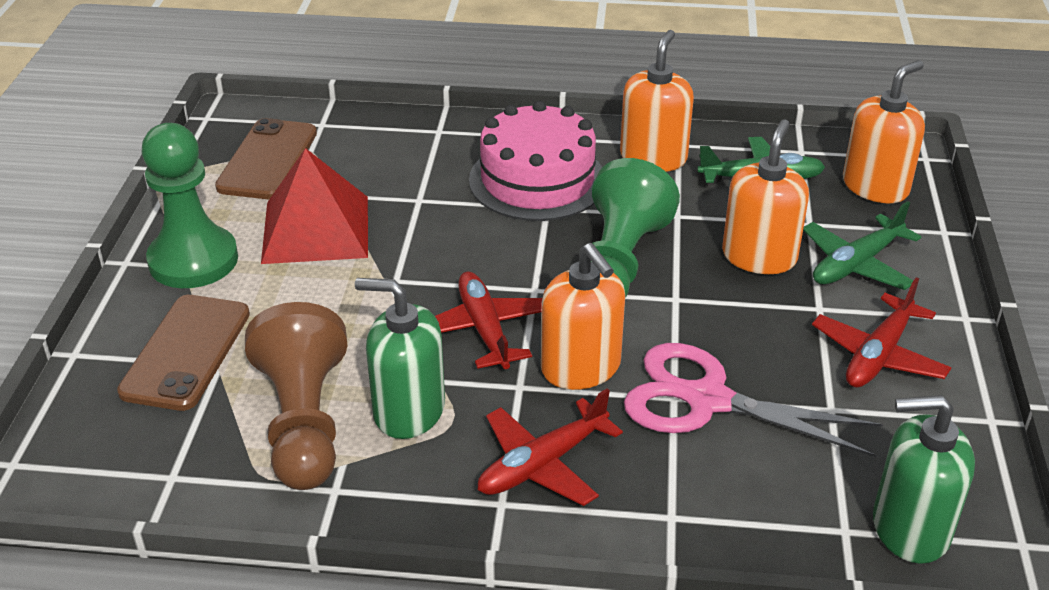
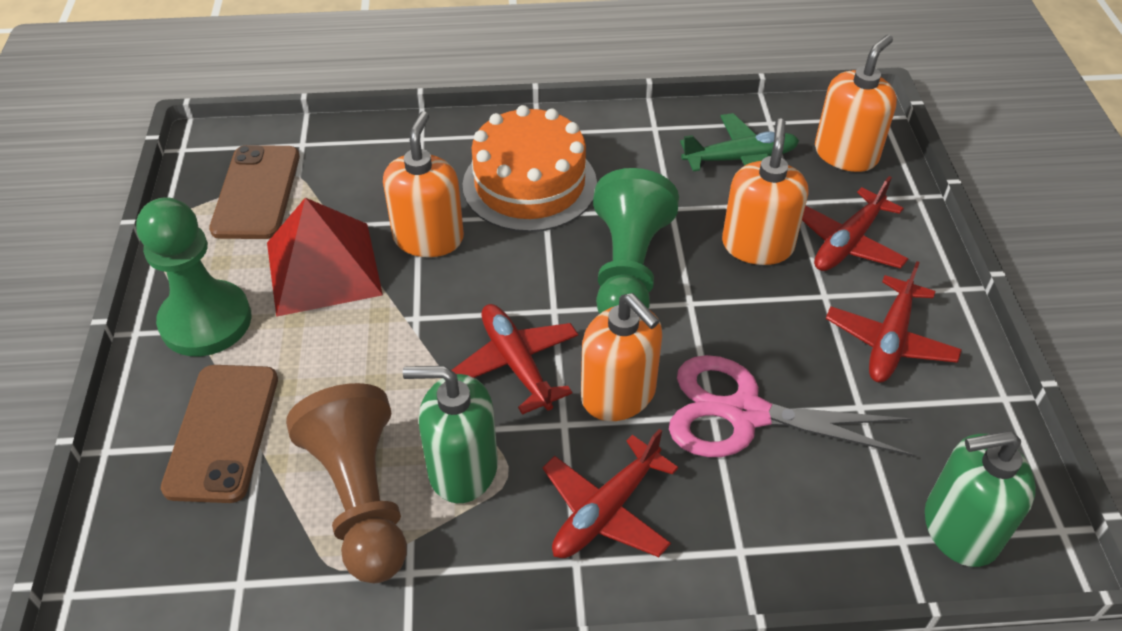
camera: 10 degrees left, 10 degrees up
(537, 180) = (529, 184): pink cake -> orange cake
(653, 158) = (634, 146): orange soap dispenser -> orange soap dispenser (428, 238)
(856, 264) = (847, 242): green plane -> red plane

